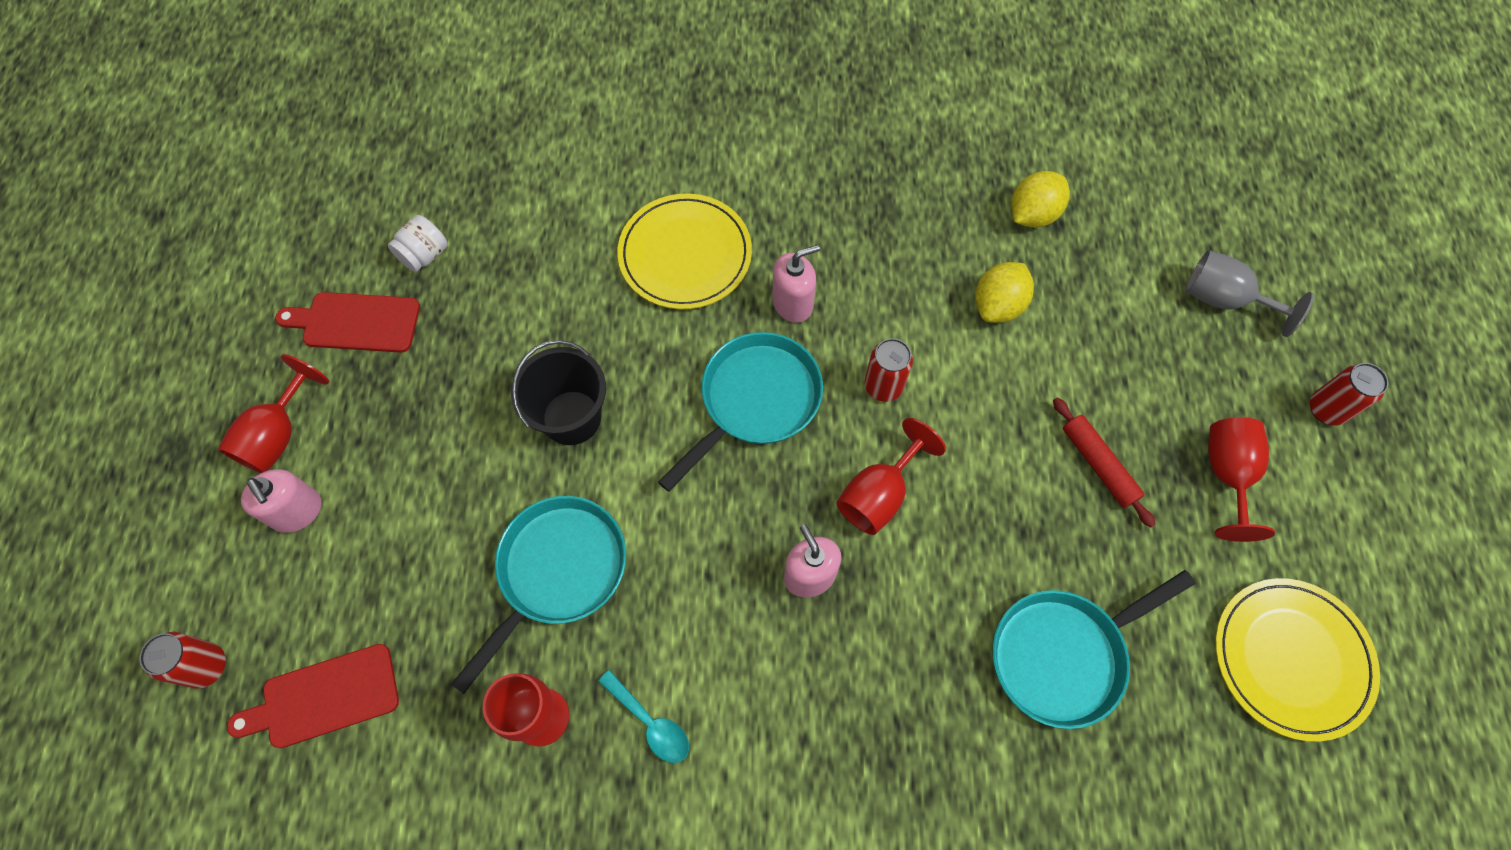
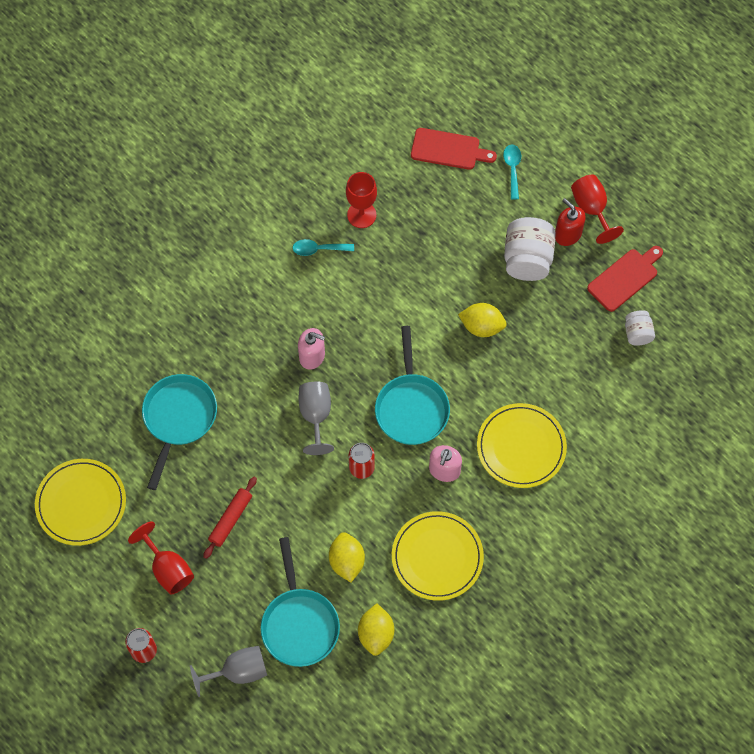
camera: 135 degrees right, 0 degrees up
(207, 666) = (504, 120): red can -> none
(289, 582) = (512, 169): none -> turquoise spoon
(297, 511) = (544, 192): pink soap dispenser -> none
(324, 697) = (448, 150): red cutting board -> red cutting board turned 75 degrees clockwise
(343, 431) = (567, 234): none -> red soap dispenser
(424, 446) = (527, 259): none -> white jar
(557, 572) = (414, 265): turquoise pan -> turquoise pan (299, 624)
(571, 417) = (481, 326): black bucket -> yellow lemon
(879, 494) = (315, 416): red goblet -> grey goblet
(893, 229) = (437, 557): none -> yellow plate
(1098, 465) = (230, 519): red rolling pin -> red rolling pin turned 75 degrees counterclockwise

